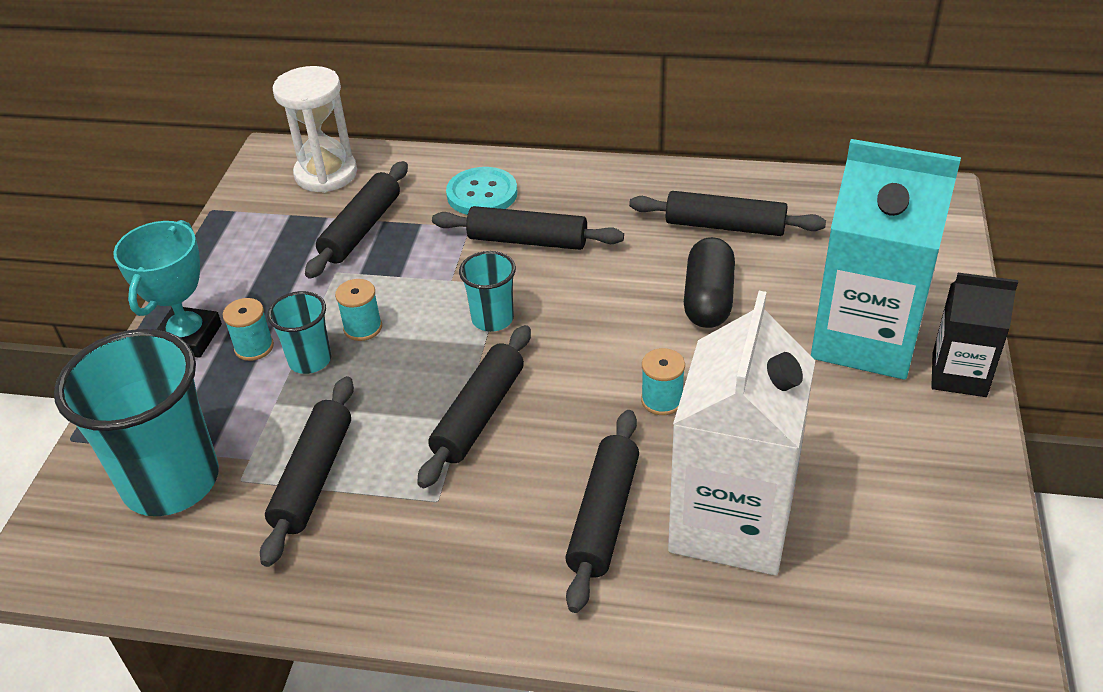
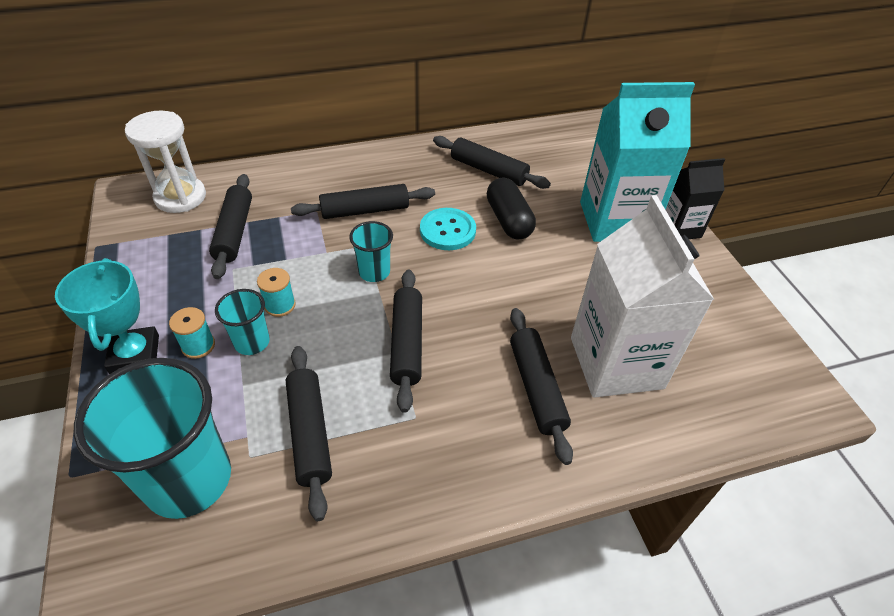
camera: 30 degrees left, 5 degrees up
(482, 194) = (312, 185): turquoise button -> turquoise button (447, 230)
(662, 400) = (522, 295): turquoise spool -> none
(725, 226) = (489, 170): black rolling pin -> black rolling pin turned 45 degrees clockwise

